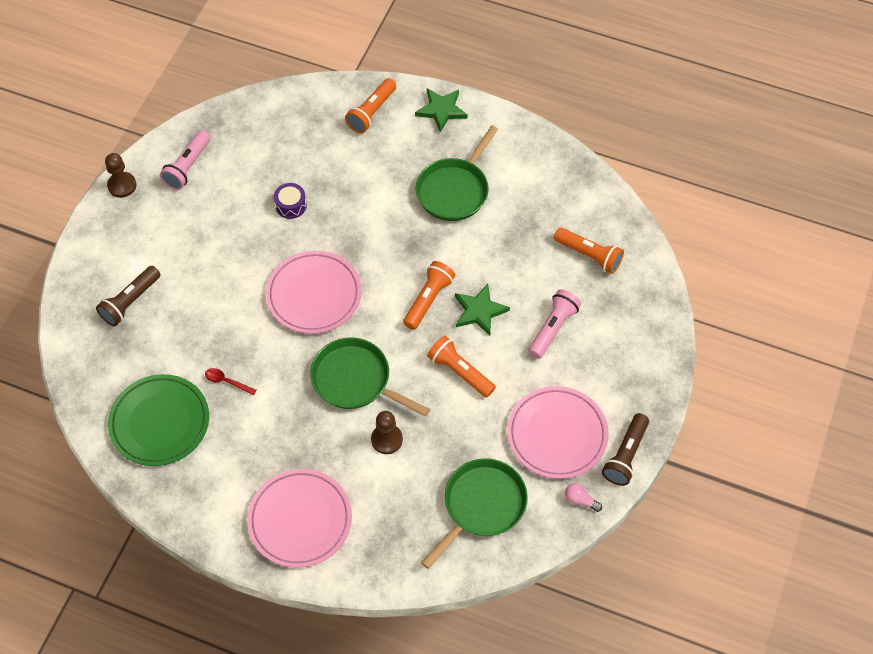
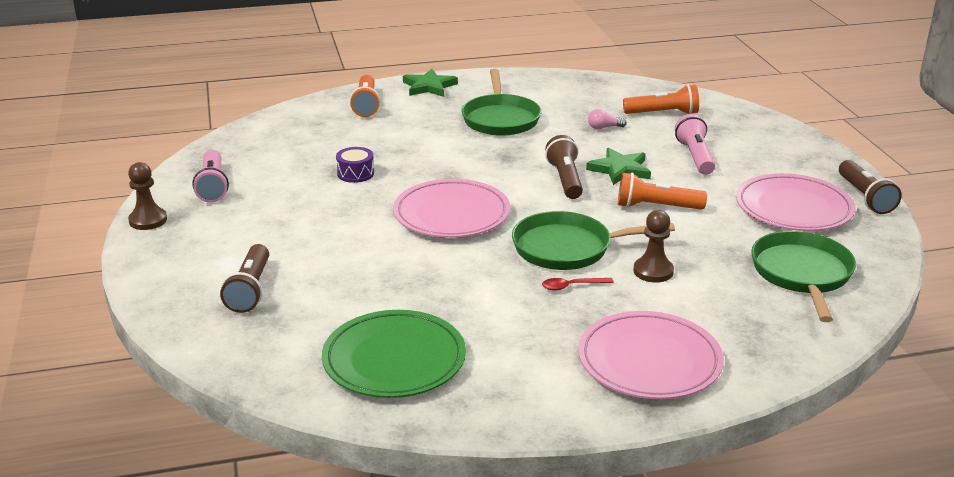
camera: 35 degrees left, 30 degrees down
(226, 381) = (434, 300): red spoon -> red spoon (571, 286)
(428, 300) = (565, 179): orange flashlight -> brown flashlight
(580, 500) = (874, 235): pink light bulb -> pink light bulb (604, 127)

